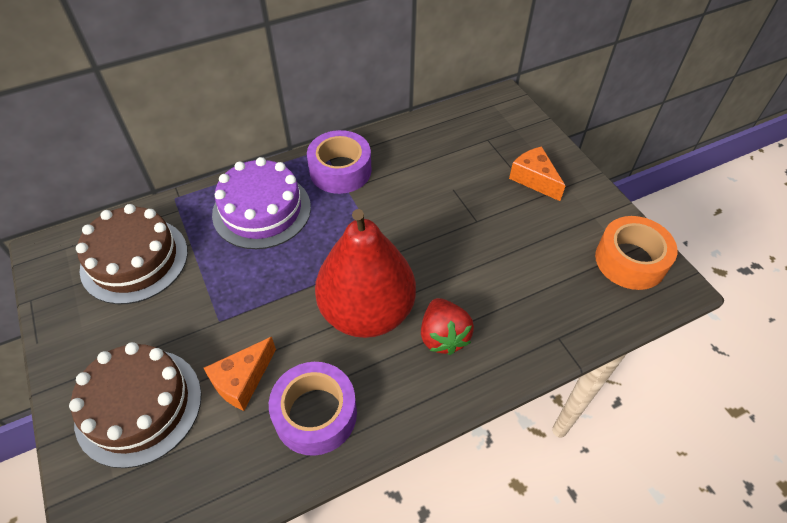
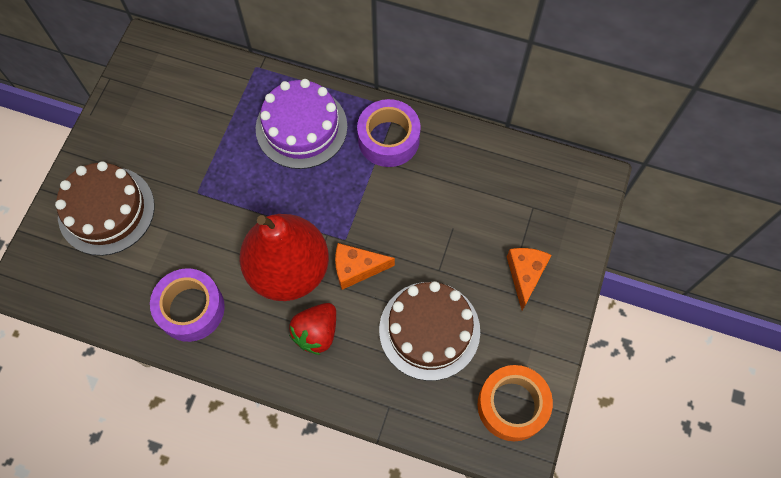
camera: 45 degrees right, 15 degrees up
(134, 260) = (189, 99): brown cake -> brown cake (429, 330)
(242, 380) = (172, 247): orange cheese -> orange cheese (357, 268)

